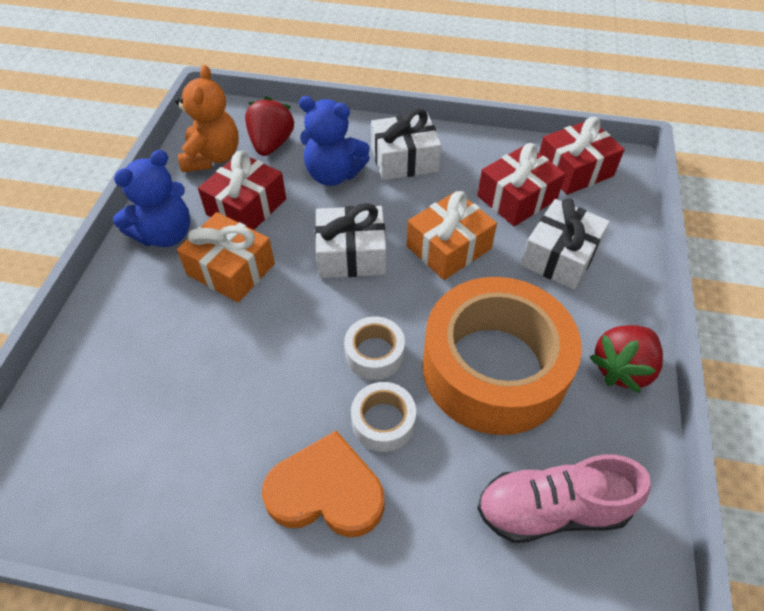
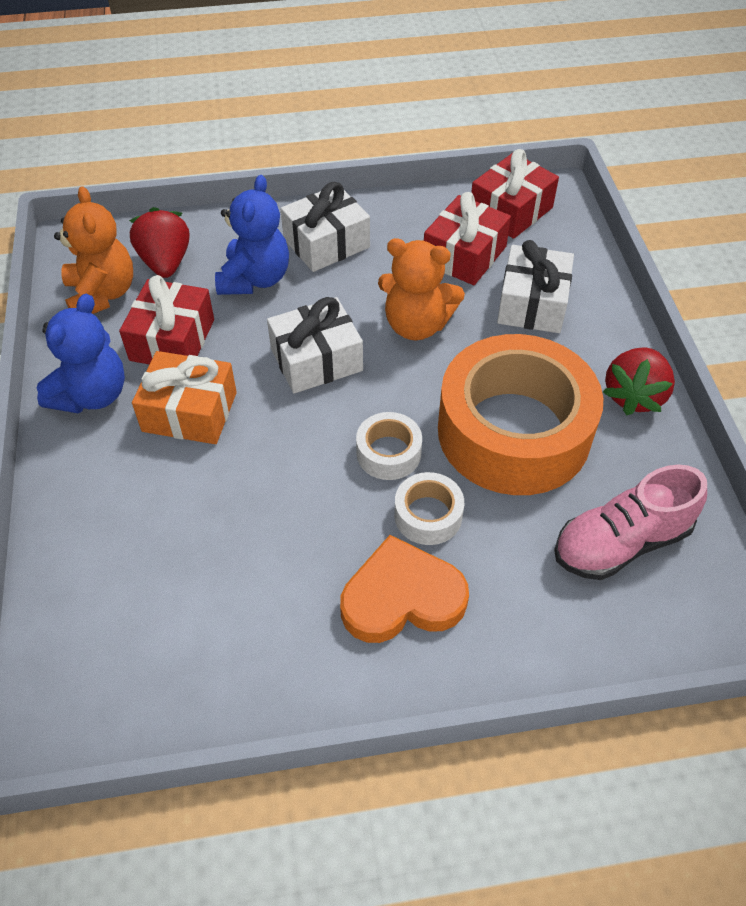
camera: 20 degrees left, 0 degrees up
(333, 174) = (255, 279): blue teddy bear -> blue teddy bear turned 75 degrees counterclockwise
(448, 247) = (416, 325): orange gift -> orange teddy bear

